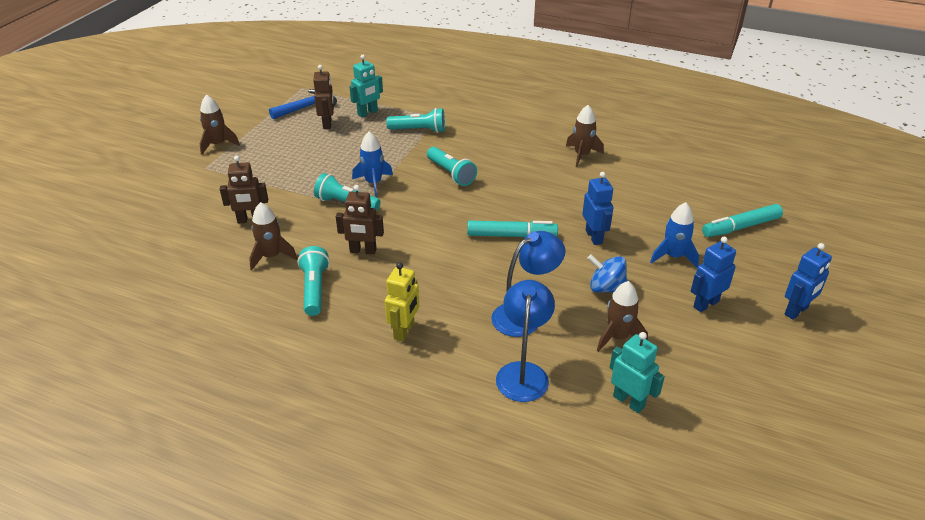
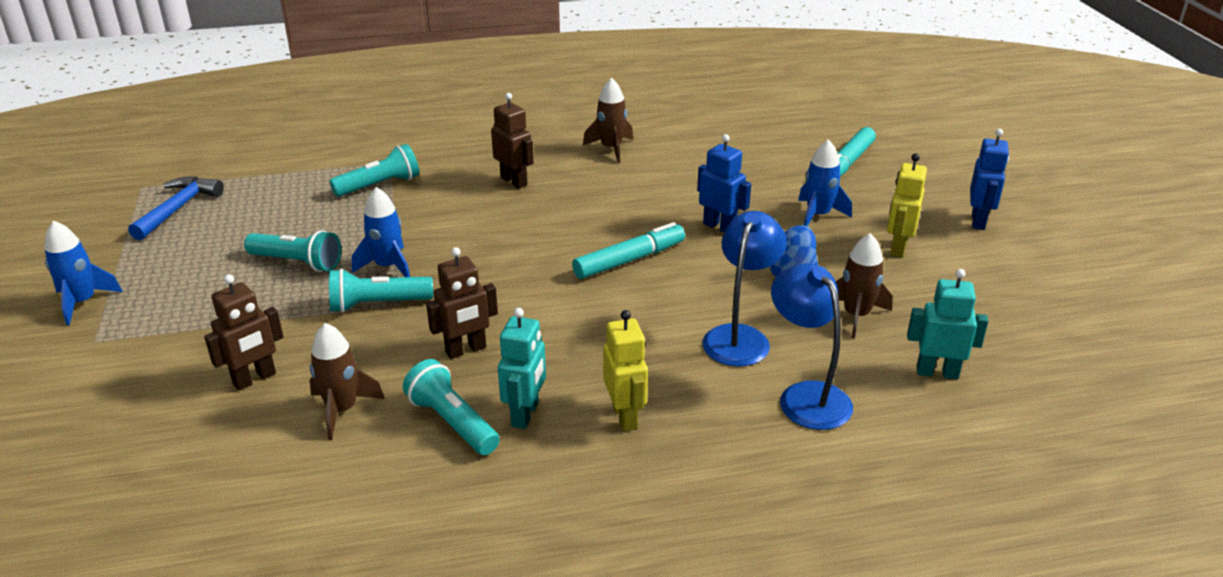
camera: 35 degrees left, 5 degrees down
(218, 144) = (83, 302): brown rocket -> blue rocket
(327, 124) = (236, 219): brown robot -> brown robot (514, 181)
(368, 113) = (283, 188): turquoise robot -> turquoise robot (525, 414)
(451, 174) = (479, 220): turquoise flashlight -> turquoise flashlight (298, 262)
(705, 304) = (897, 248): blue robot -> yellow robot

